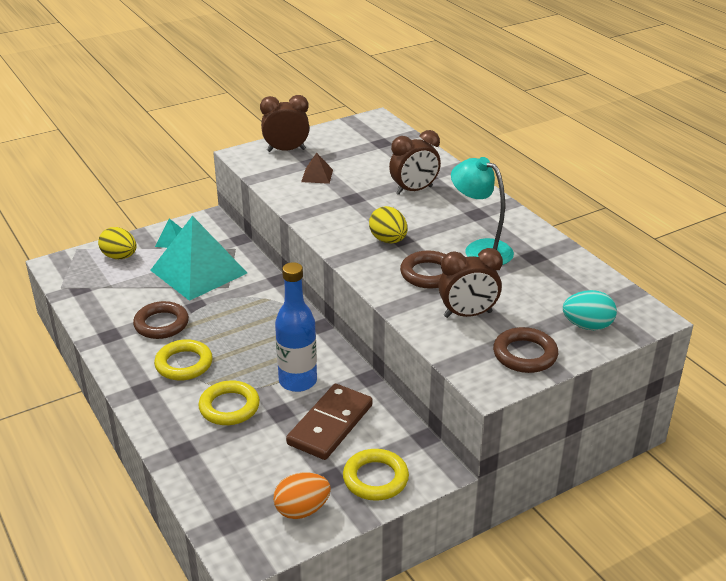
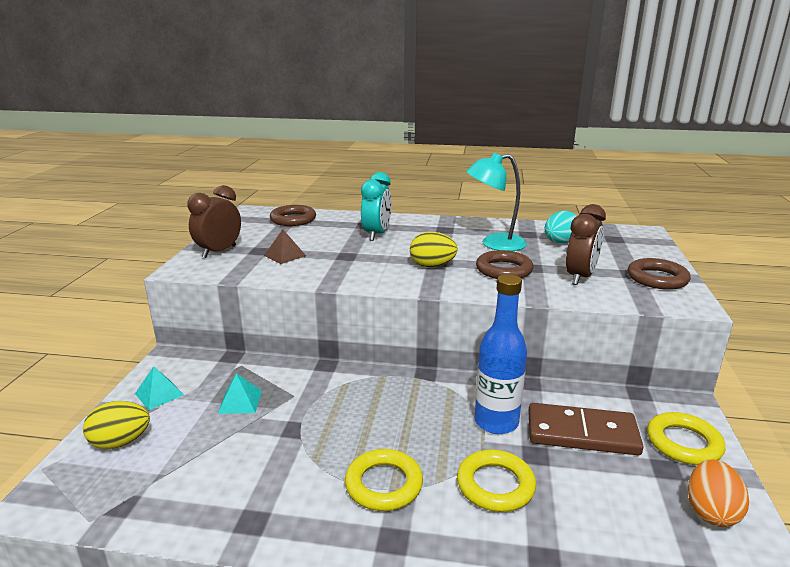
camera: 50 degrees left, 10 degrees down
(161, 324) = (290, 468): brown ring -> brown ring (293, 219)
(198, 271) = (240, 401): turquoise pyramid -> turquoise pyramid, size x0.41
(330, 425) = (582, 433): brown domino -> brown domino turned 60 degrees counterclockwise
(414, 190) = (376, 234): brown clock -> turquoise clock
(587, 326) = (637, 249): turquoise egg -> turquoise egg (560, 243)

